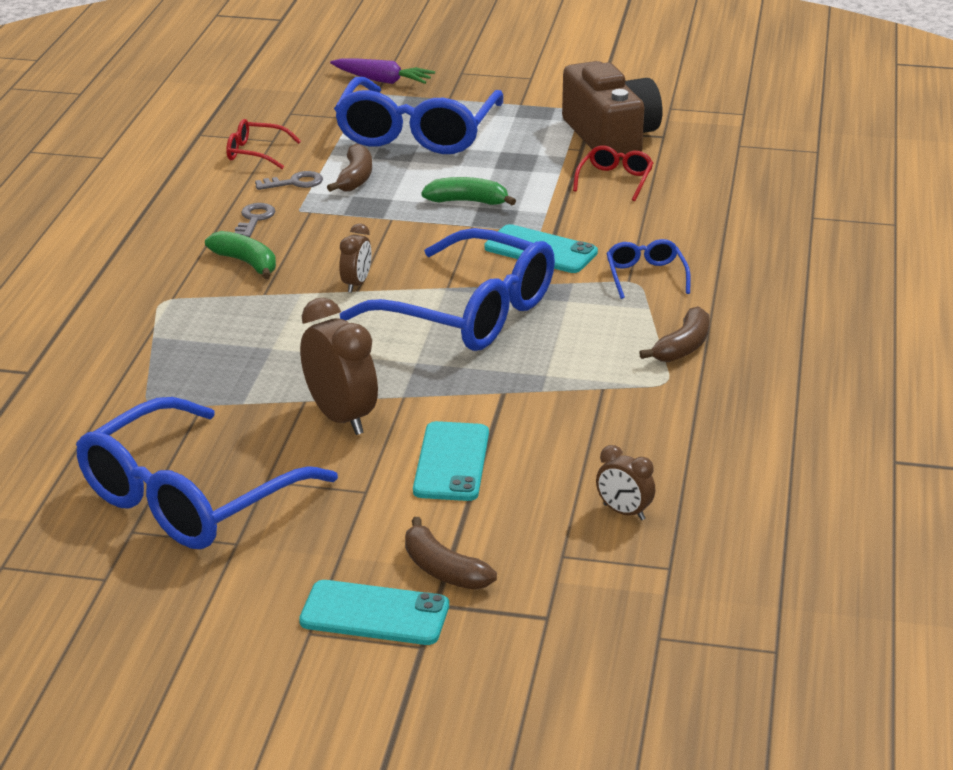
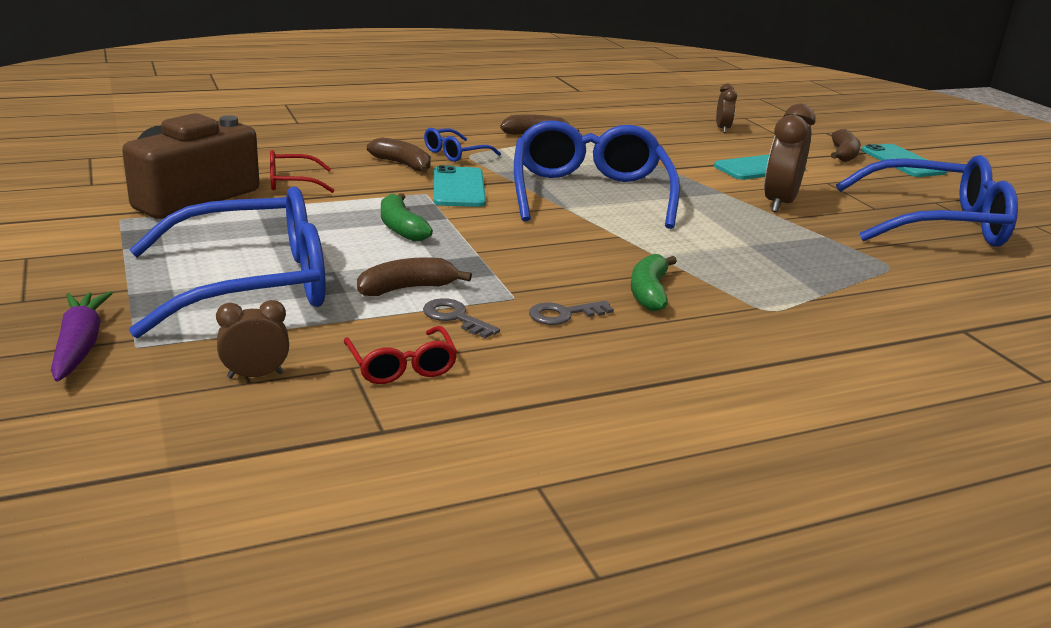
camera: 125 degrees left, 5 degrees down
(356, 284) = (610, 238): brown clock -> brown clock (255, 375)
(628, 239) = (403, 165): none -> brown banana

